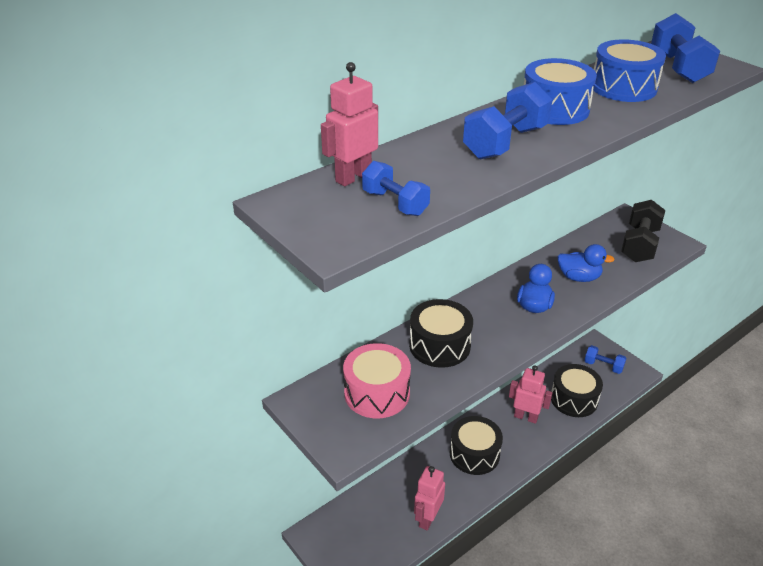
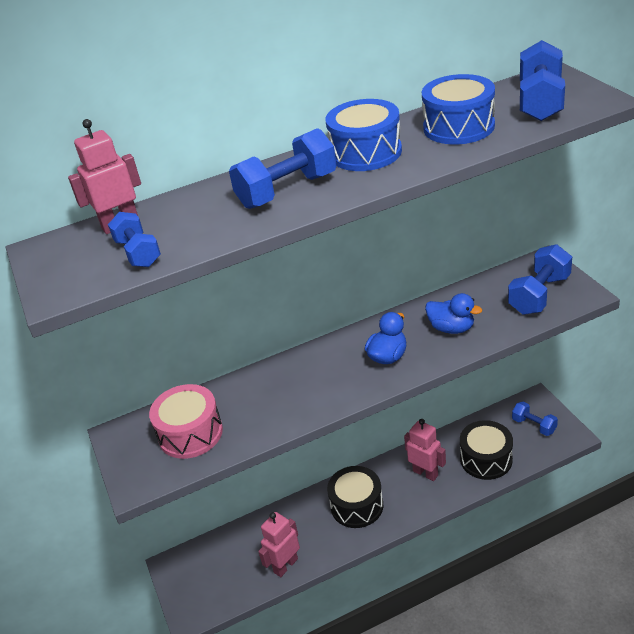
camera: 20 degrees right, 0 degrees up
(439, 345) = (272, 391): black drum -> none
(639, 245) = (539, 295): black dumbbell -> blue dumbbell

